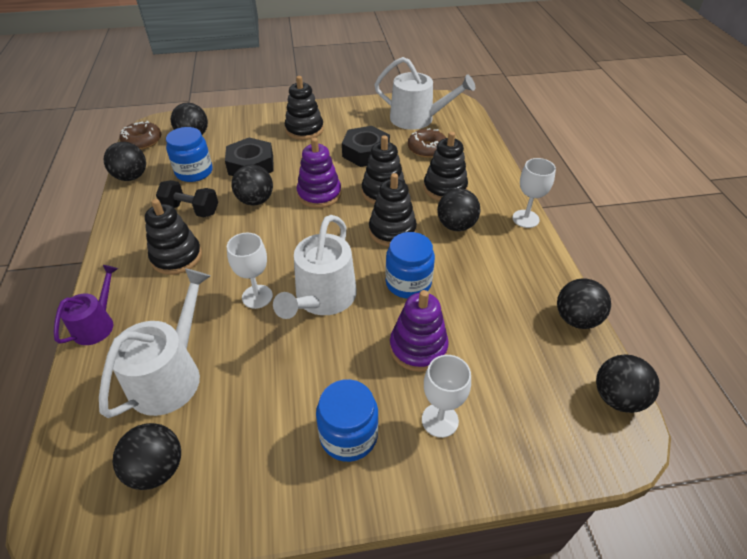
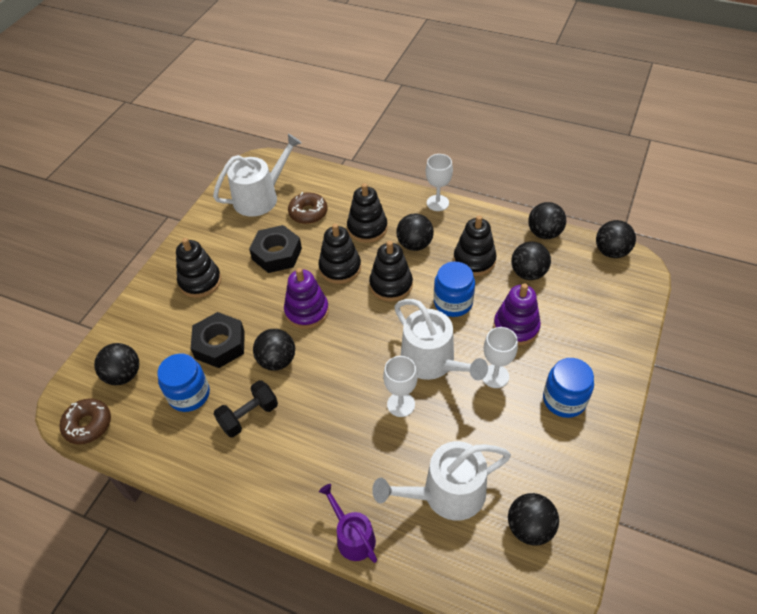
camera: 55 degrees left, 5 degrees up
(131, 177) = (148, 453): black ball -> black ball (528, 273)
(170, 375) = (446, 493): white watering can -> white watering can turned 75 degrees counterclockwise
(176, 257) = (308, 448): black stacking toy -> black stacking toy (474, 260)
(440, 420) = (579, 345): white goblet -> white goblet (495, 376)

